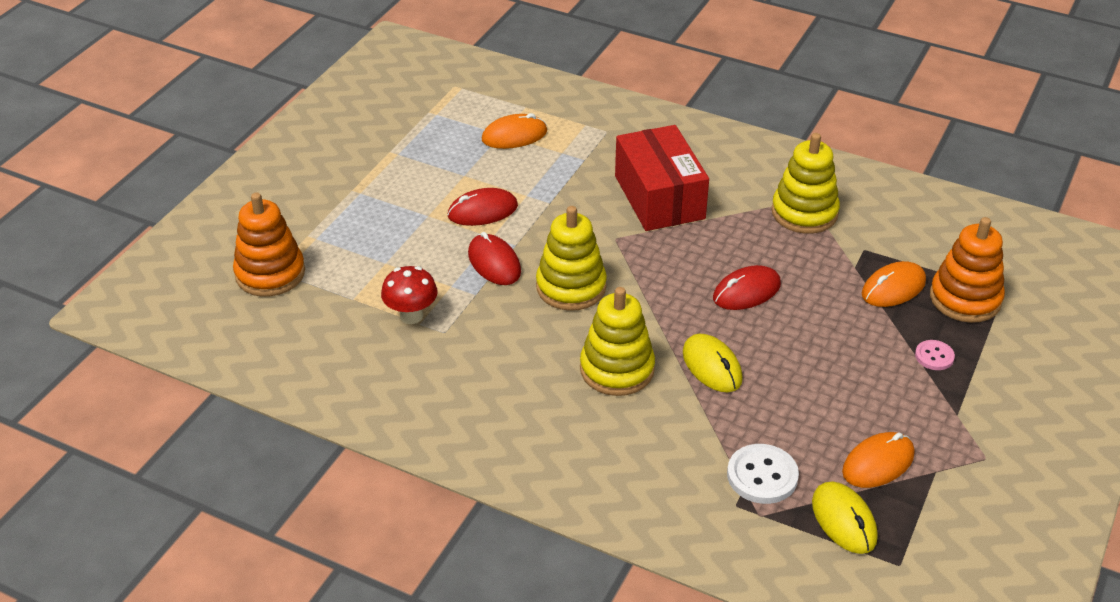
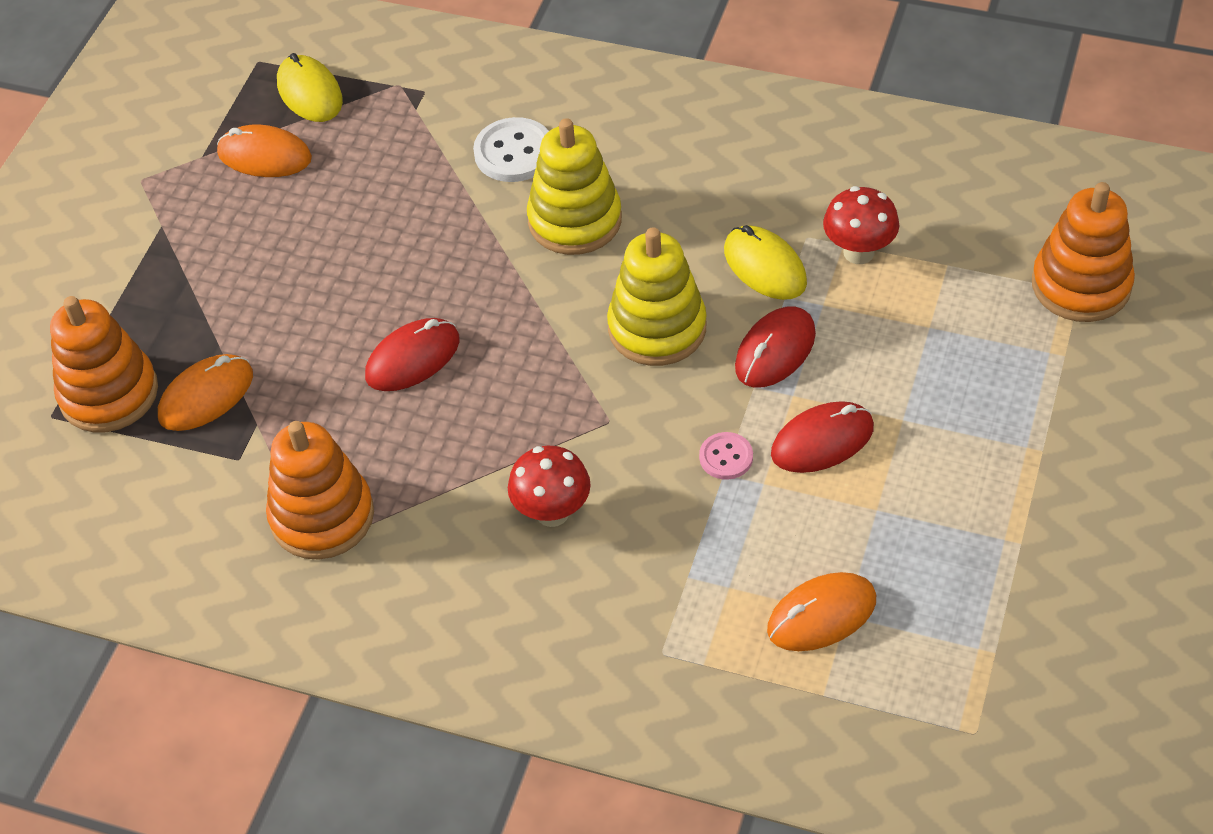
camera: 175 degrees right, 10 degrees up
(494, 263) = (775, 351): red mouse -> red mouse turned 75 degrees clockwise
(659, 197) = (552, 512): red box -> red mushroom
(712, 366) = (456, 242): yellow mouse -> yellow mouse (764, 266)
(762, 476) = (395, 123): white button -> white button (514, 152)
(804, 213) = (322, 516): yellow stacking toy -> orange stacking toy
(878, 463) = (264, 156): orange mouse -> orange mouse turned 60 degrees clockwise
(934, 356) = (171, 299): pink button -> pink button (726, 457)

